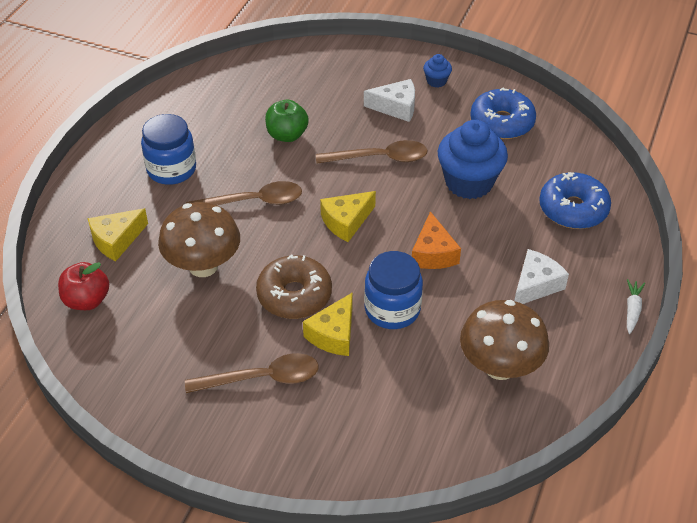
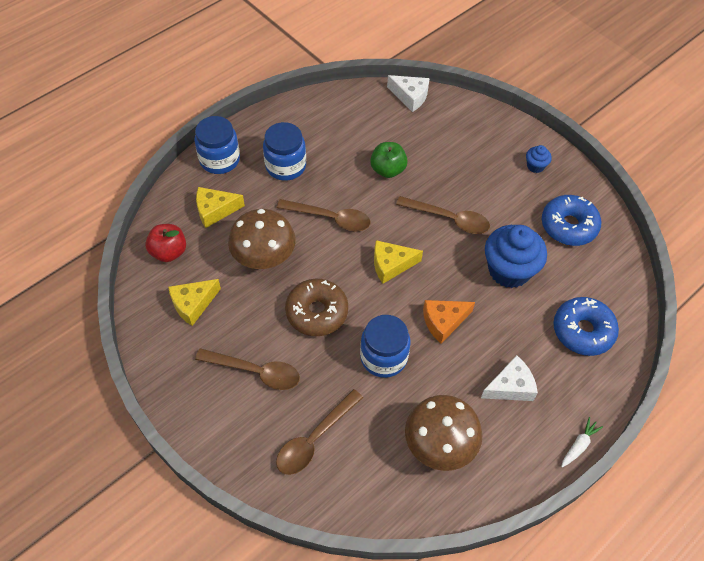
camera: 25 degrees right, 10 degrees up
(90, 189) = (220, 160): none -> blue jar
(334, 334) = (327, 359): yellow cheese -> yellow cheese (193, 304)
(367, 416) = (314, 439): none -> brown spoon
(396, 107) = (488, 178): white cheese -> white cheese (410, 96)
(433, 253) = (443, 322): orange cheese -> orange cheese turned 45 degrees clockwise

